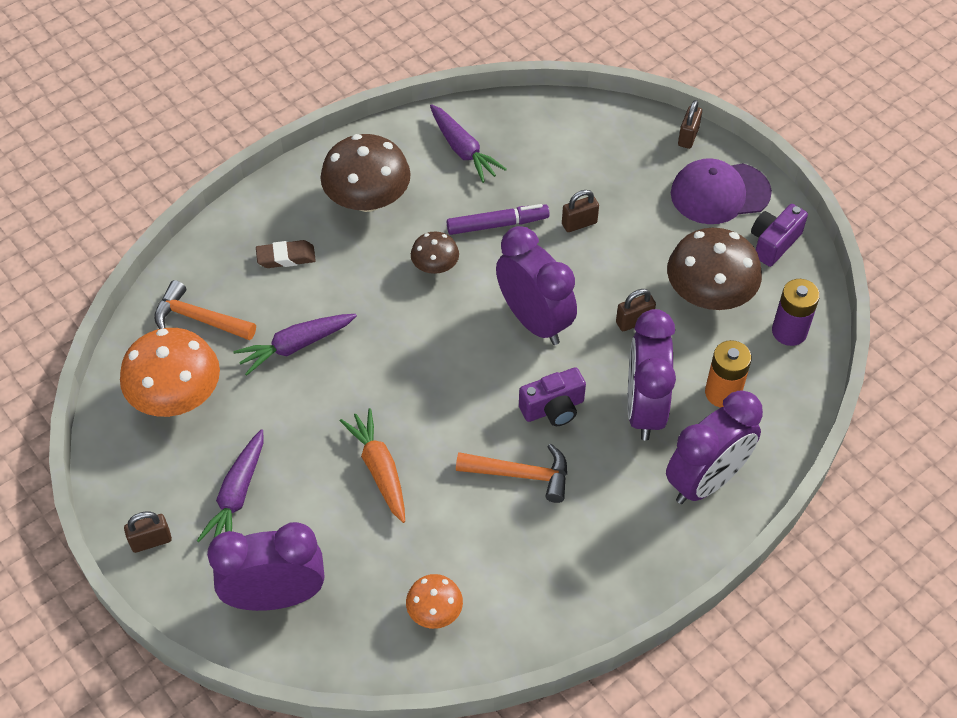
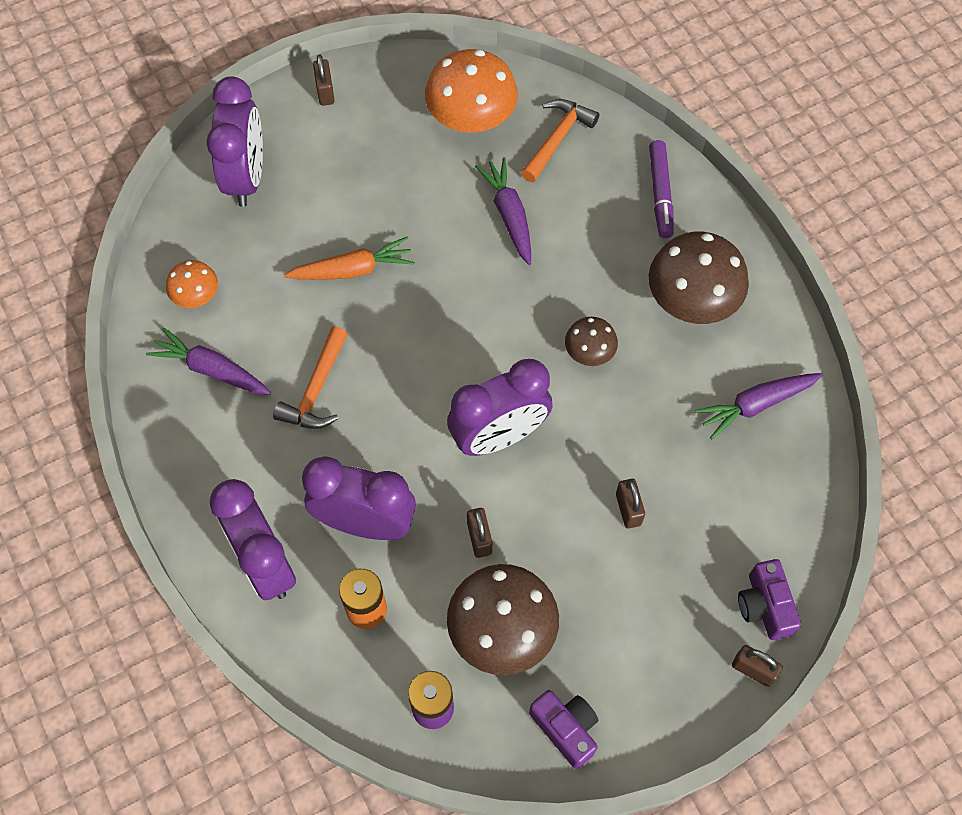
camera: 100 degrees right, 10 degrees up
(237, 495) = (354, 156): purple carrot -> purple carrot (211, 369)
(286, 257) = (622, 217): brown eraser -> none
(497, 224) = (638, 422): purple marker -> purple marker (660, 194)
(553, 408) = (385, 434): purple camera -> purple camera (764, 606)
(720, 193) = (654, 684): purple cap -> none

